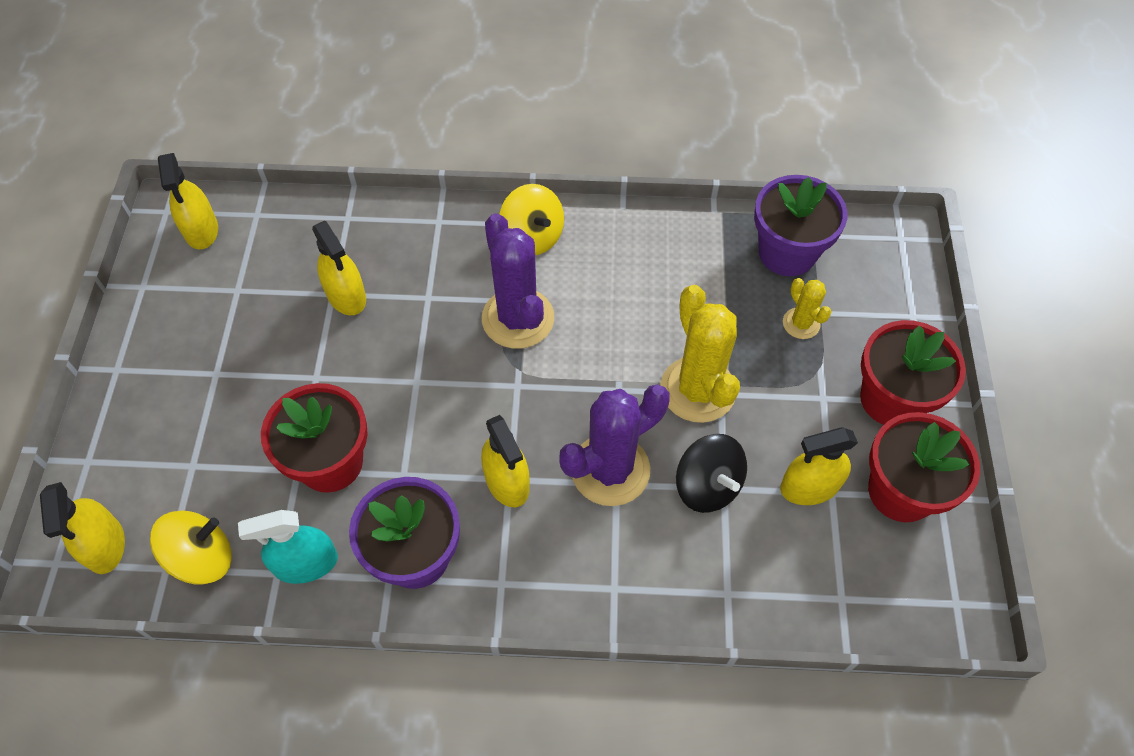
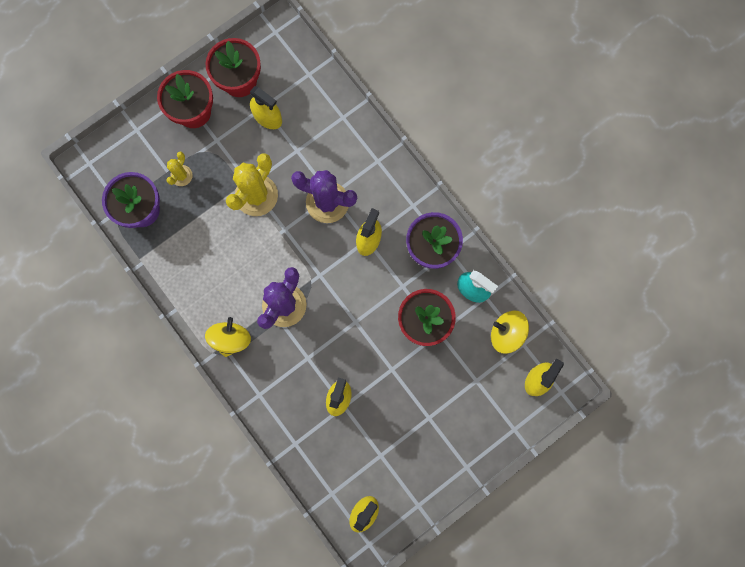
camera: 130 degrees left, 20 degrees up
(707, 485) = (301, 158): black spinning top -> none

